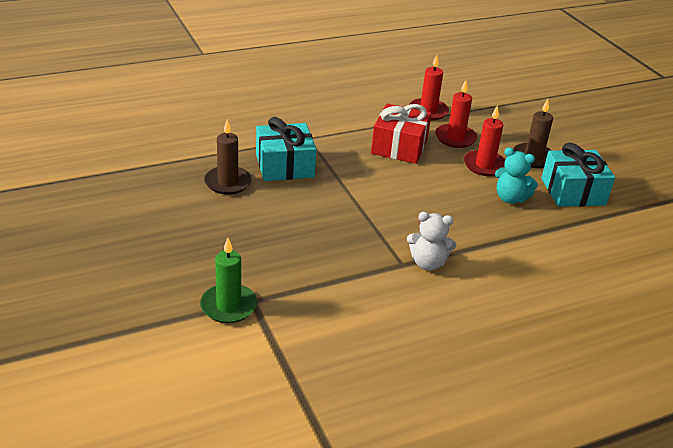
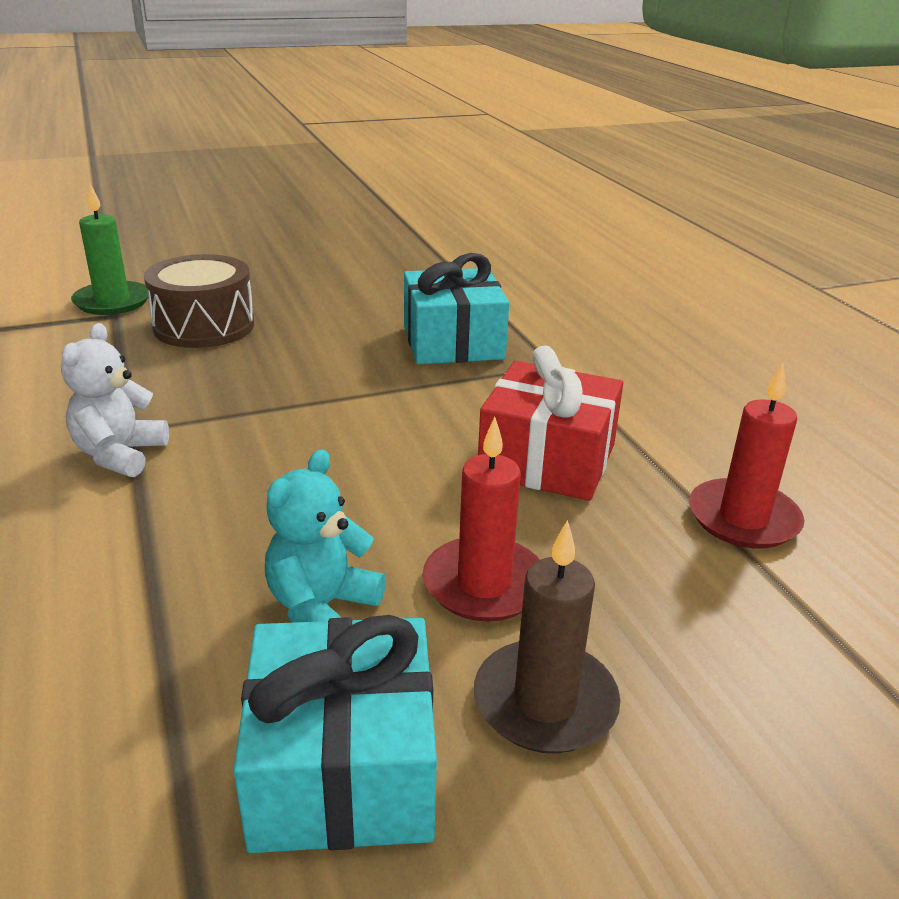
camera: 95 degrees right, 5 degrees down
(228, 182) = (400, 303): brown candle -> none
(269, 257) = (204, 326): none -> brown drum
(455, 138) = (616, 549): red candle -> none

